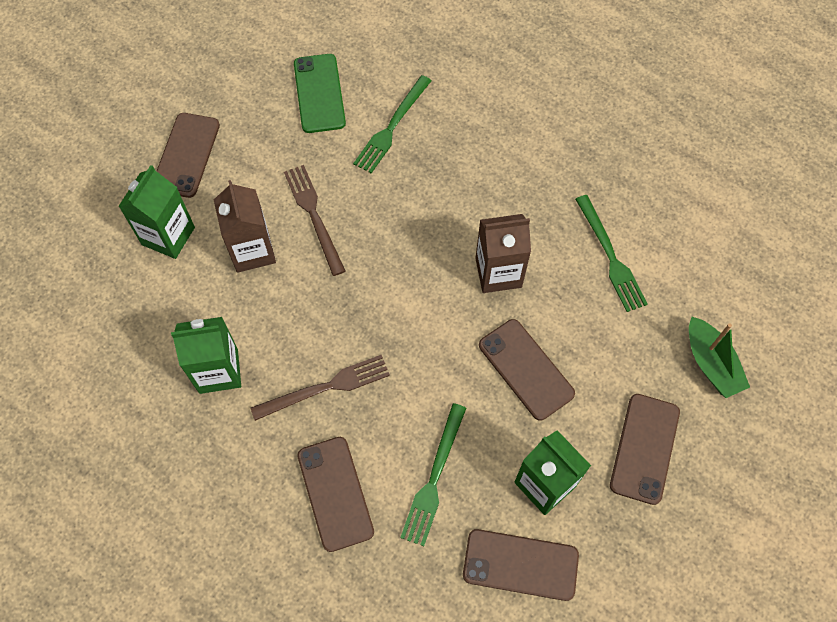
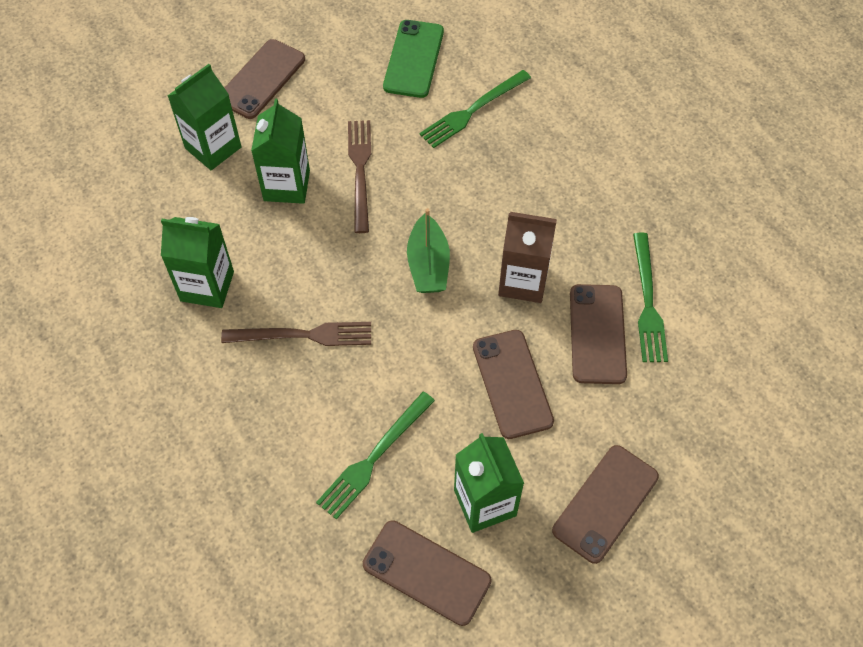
camera: 20 degrees right, 5 degrees down
(252, 251) = (286, 185): brown carton -> green carton
(335, 493) = (270, 438): brown phone -> brown phone (597, 334)
(711, 364) = (713, 443): green boat -> green boat (428, 265)

